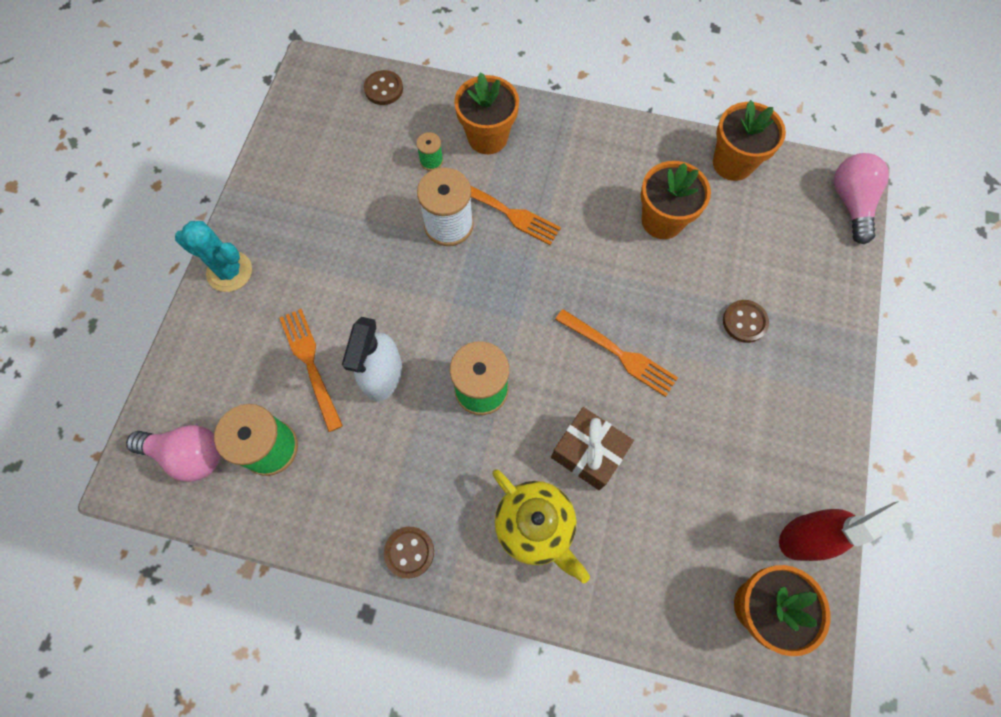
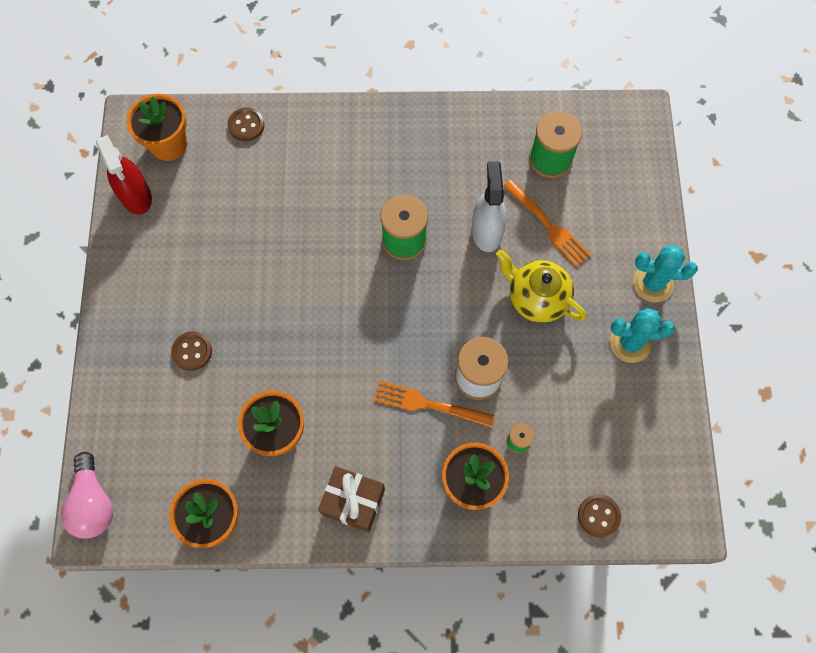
camera: 165 degrees right, 0 degrees up
(189, 454) = (608, 140): pink light bulb -> none
(284, 220) = (630, 343): none -> turquoise cactus
(409, 552) = (422, 119): brown button -> brown button (246, 125)
(535, 526) = (336, 156): yellow teapot -> yellow teapot (536, 298)
(588, 453) = (308, 214): brown gift -> brown gift (353, 502)
(619, 354) = (297, 296): orange fork -> none
(805, 536) = (136, 196): red spray bottle -> red spray bottle turned 75 degrees counterclockwise

